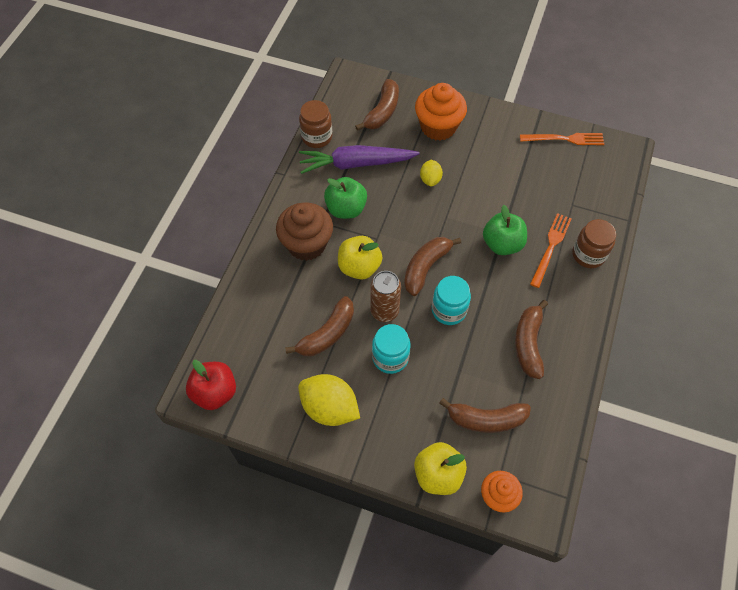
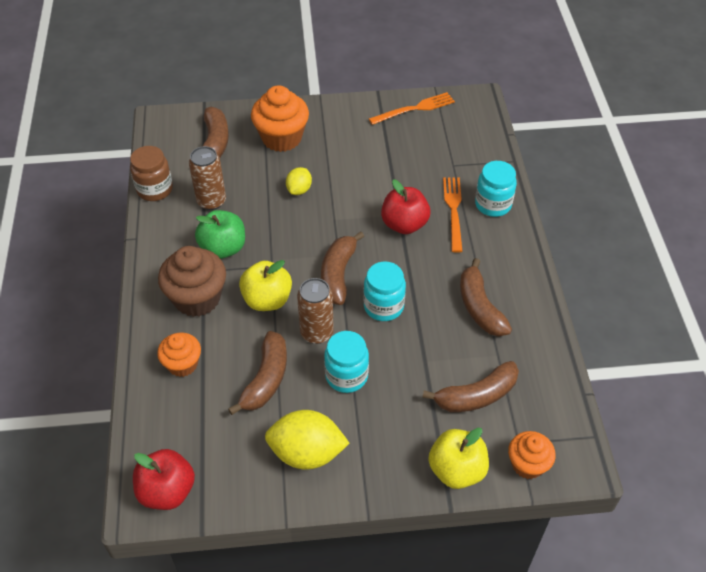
camera: 25 degrees left, 10 degrees down
(271, 295) = (182, 364): none -> orange cupcake
(355, 164) = (211, 201): purple carrot -> brown can
(430, 179) = (299, 190): yellow lemon -> yellow lemon turned 45 degrees clockwise
(502, 244) = (404, 224): green apple -> red apple
(588, 255) = (493, 204): brown jar -> turquoise jar

